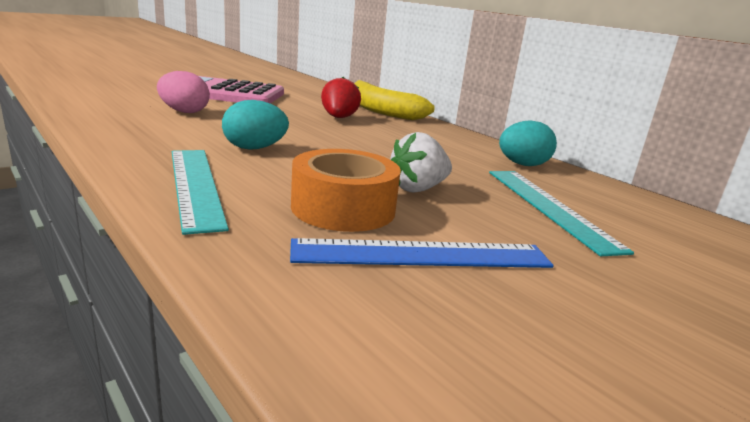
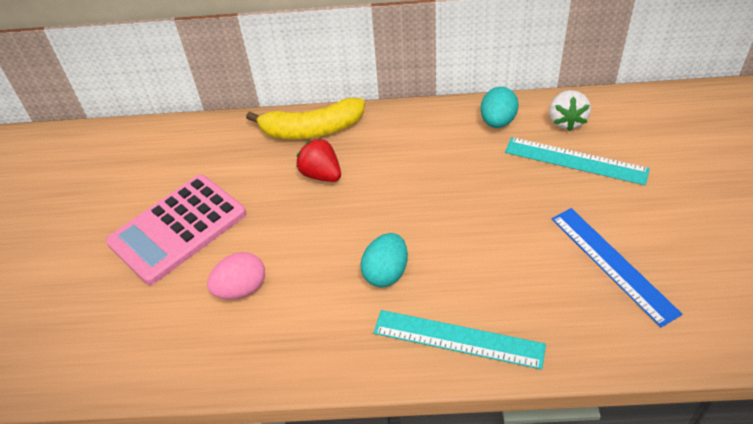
camera: 45 degrees left, 25 degrees up
(343, 208) = (533, 270): orange tape -> none
(417, 188) = (517, 212): white strawberry -> white strawberry (566, 121)
(422, 254) = (612, 264): blue ruler -> blue ruler turned 60 degrees counterclockwise

